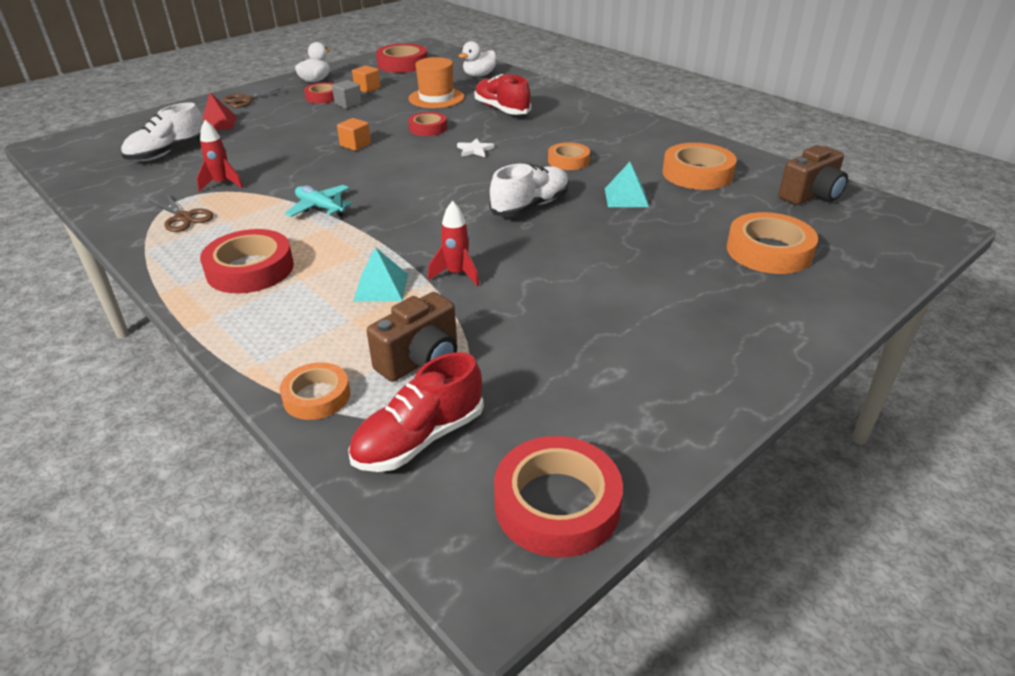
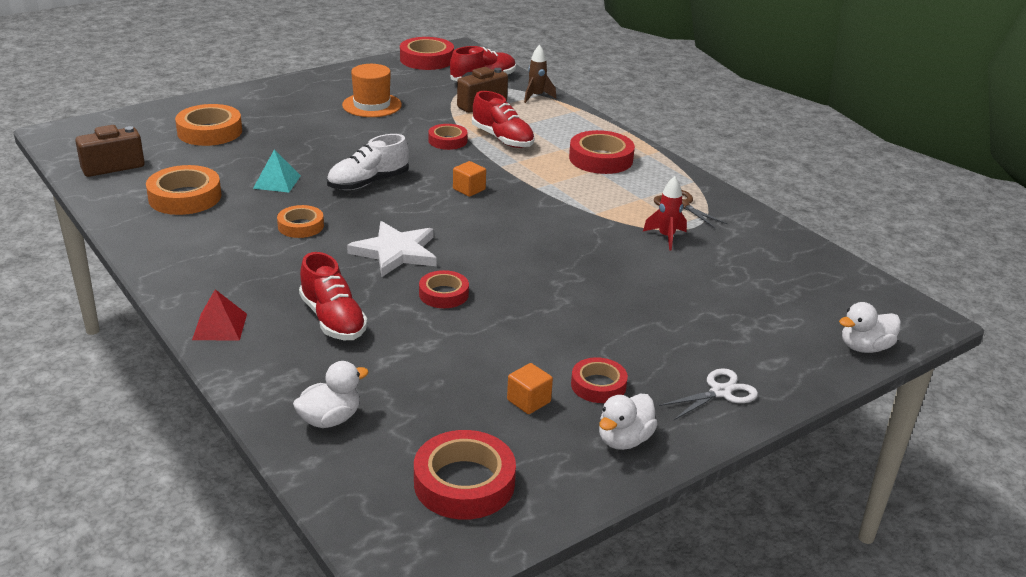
camera: 175 degrees left, 5 degrees down
(121, 126) = (864, 347): none -> white duck
(168, 153) = (758, 288): white shoe -> none
(218, 123) = (730, 338): red pyramid -> red pyramid (220, 326)
(246, 100) = (720, 392): brown scissors -> white scissors
(316, 396) = (536, 96): orange tape -> brown rocket
(320, 208) = (559, 201): turquoise plane -> none
(348, 104) = (555, 360): grey cube -> none
(355, 145) = (535, 276): orange cube -> orange cube (469, 189)
(381, 287) = (502, 139): turquoise pyramid -> red shoe
(436, 98) = (419, 359): orange hat -> orange hat (372, 105)
(457, 274) = (447, 141): red rocket -> red tape
(474, 150) = (396, 252): white star -> white star, size x2.09

